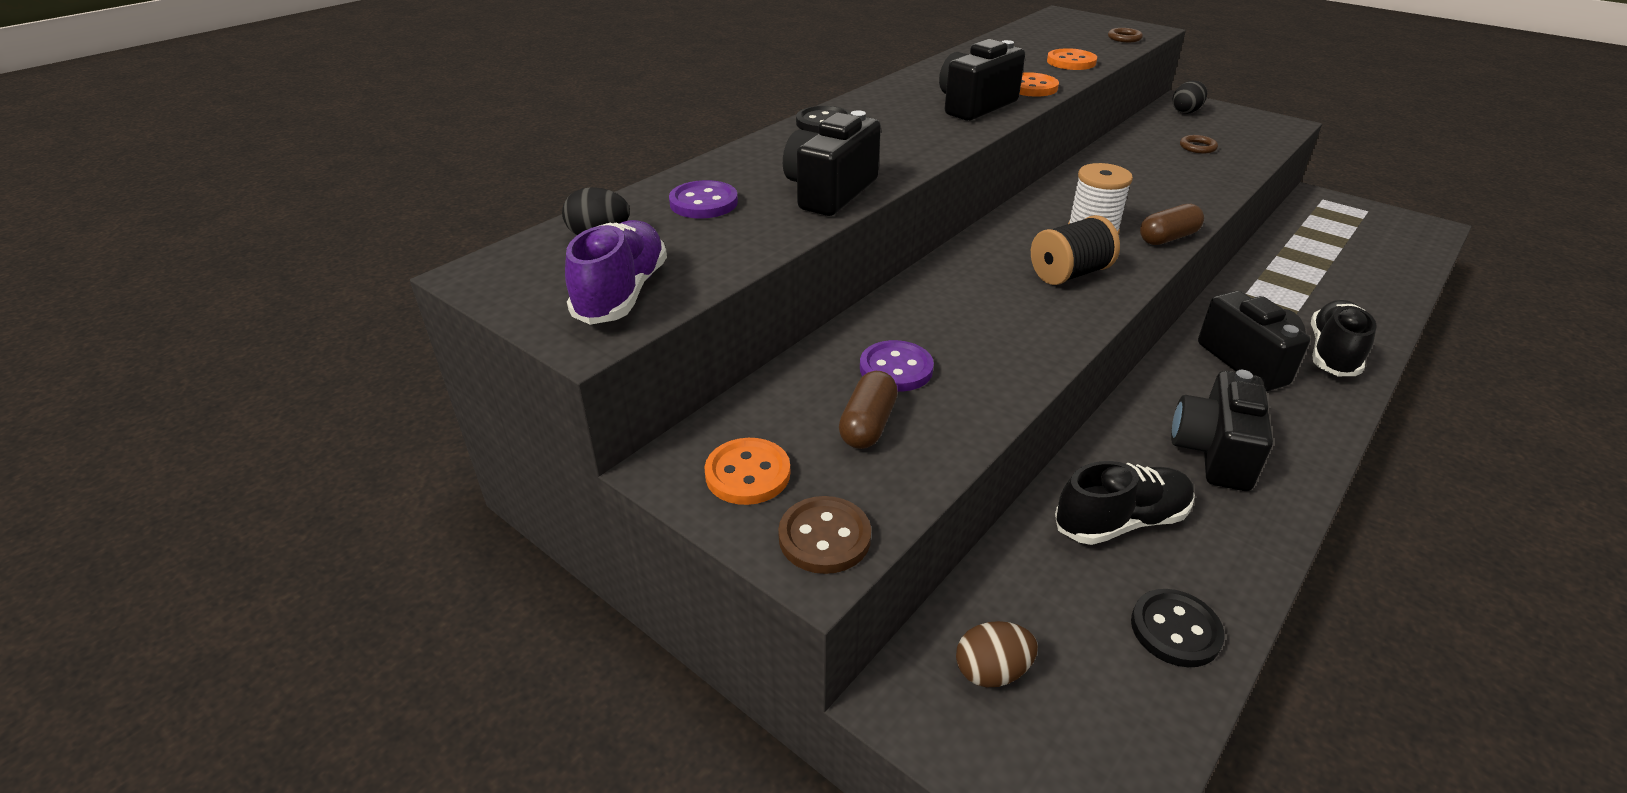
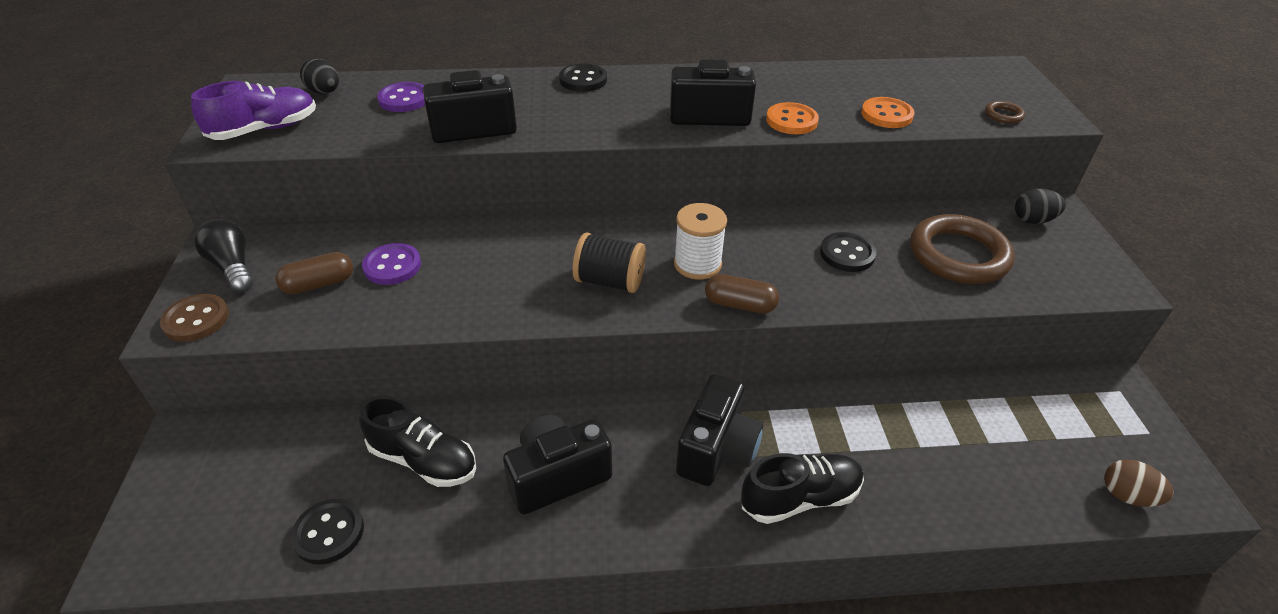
camera: 45 degrees right, 5 degrees up
(747, 474) = (233, 267): orange button -> black light bulb
(992, 671) = (229, 463): brown egg -> brown egg (1127, 496)
(1150, 177) = (847, 254): none -> black button
(1197, 147) = (958, 255): brown ring -> brown ring, size x2.44

